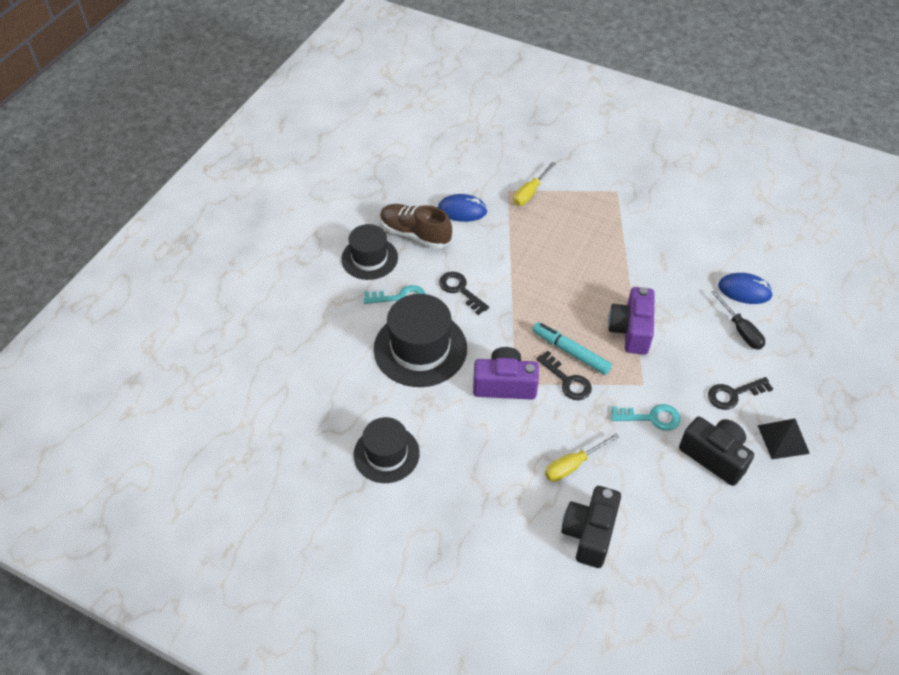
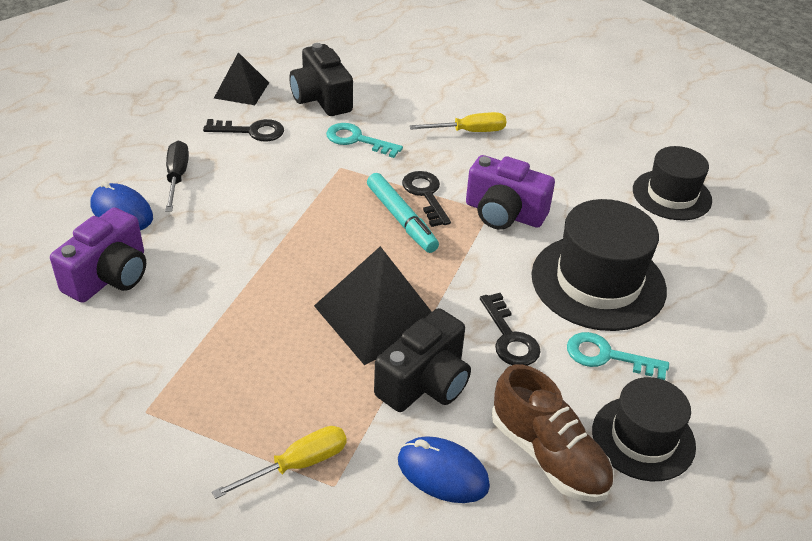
camera: 160 degrees left, 10 degrees down
(541, 277) = (378, 315): none -> black pyramid
(589, 533) = (484, 89): black camera -> black camera (425, 382)
(631, 330) = (307, 217): purple camera -> purple camera (109, 276)

